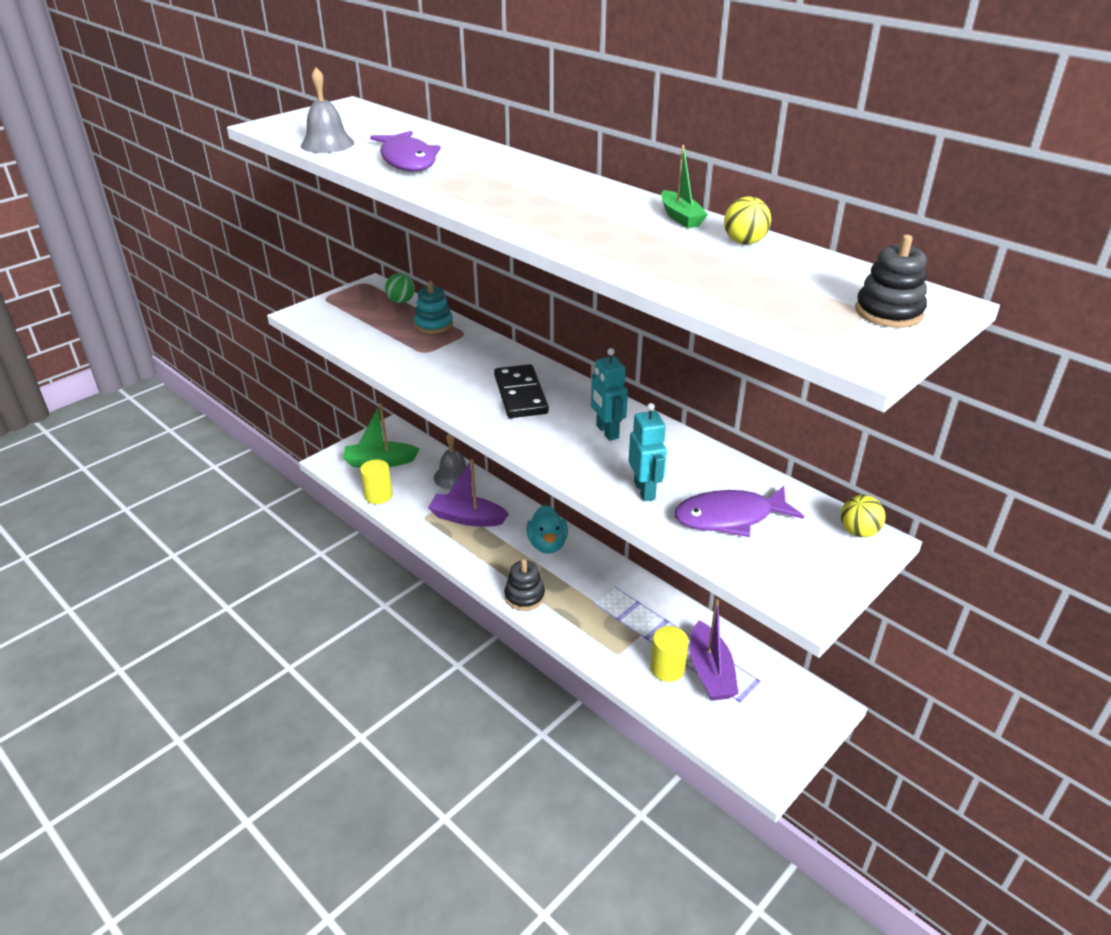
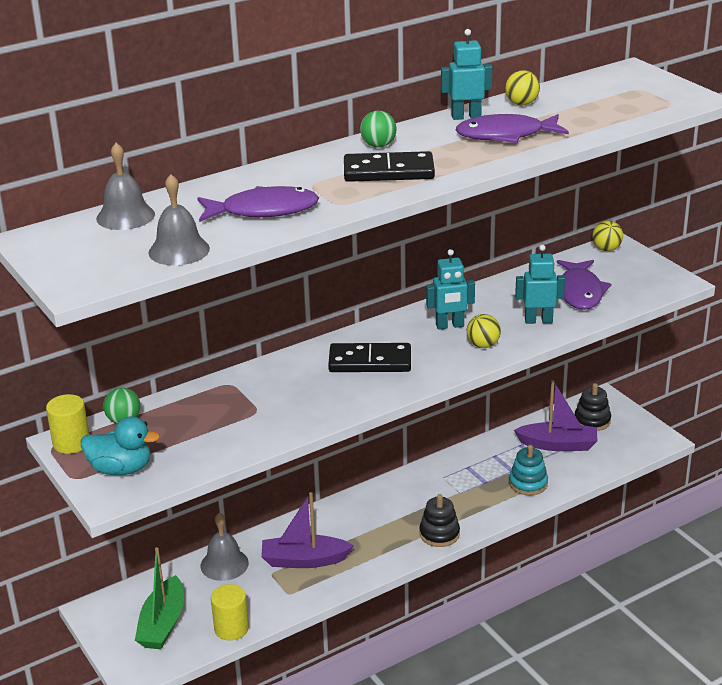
camera: 75 degrees left, 5 degrees down
(389, 123) = (125, 216): none -> grey bell
(434, 324) = (197, 401): turquoise stacking toy -> turquoise stacking toy (528, 483)
(467, 518) = (304, 560): purple boat -> purple boat turned 60 degrees clockwise
(511, 196) = (388, 171): none -> black domino
(547, 544) = (369, 509): turquoise duck -> turquoise duck (121, 469)
(574, 186) = (378, 145): none -> green ball
(576, 457) = (483, 345): none -> yellow ball
(638, 240) = (506, 135): none -> purple fish
(667, 668) = (550, 466): yellow cylinder -> yellow cylinder (71, 443)
(680, 217) = (466, 117): green boat -> turquoise robot
(888, 312) = (641, 83): black stacking toy -> black stacking toy (592, 421)

